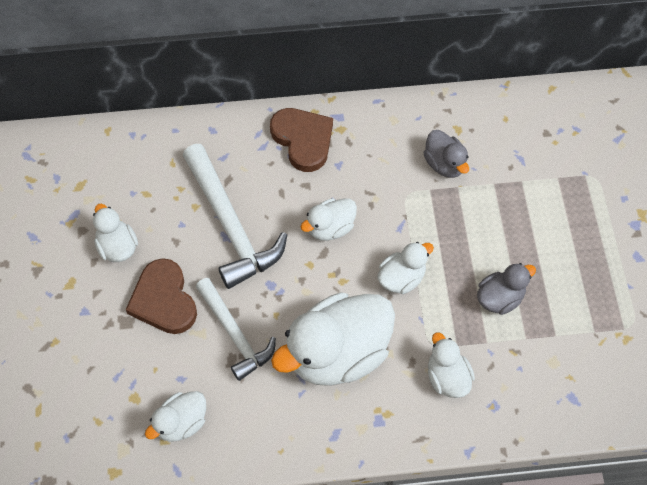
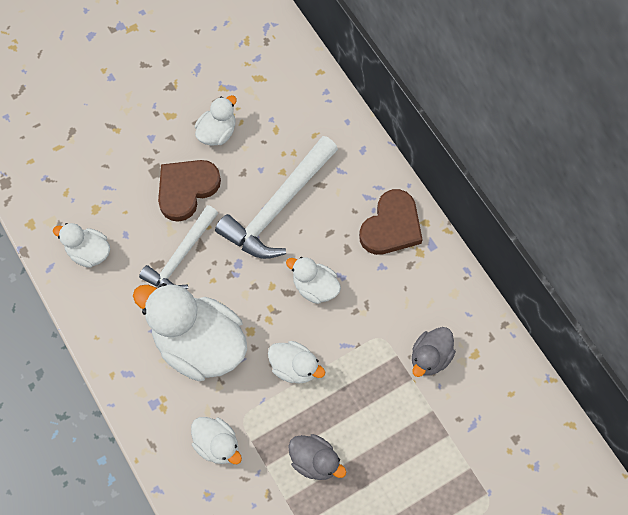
camera: 65 degrees right, 5 degrees up
(447, 377) = (217, 444): white duck -> white duck turned 90 degrees clockwise

